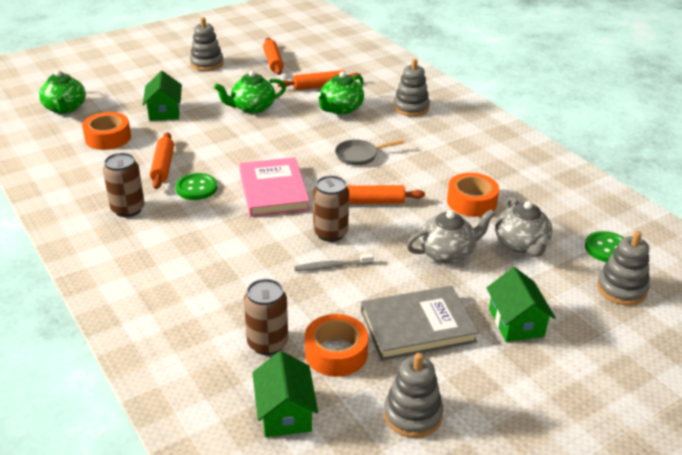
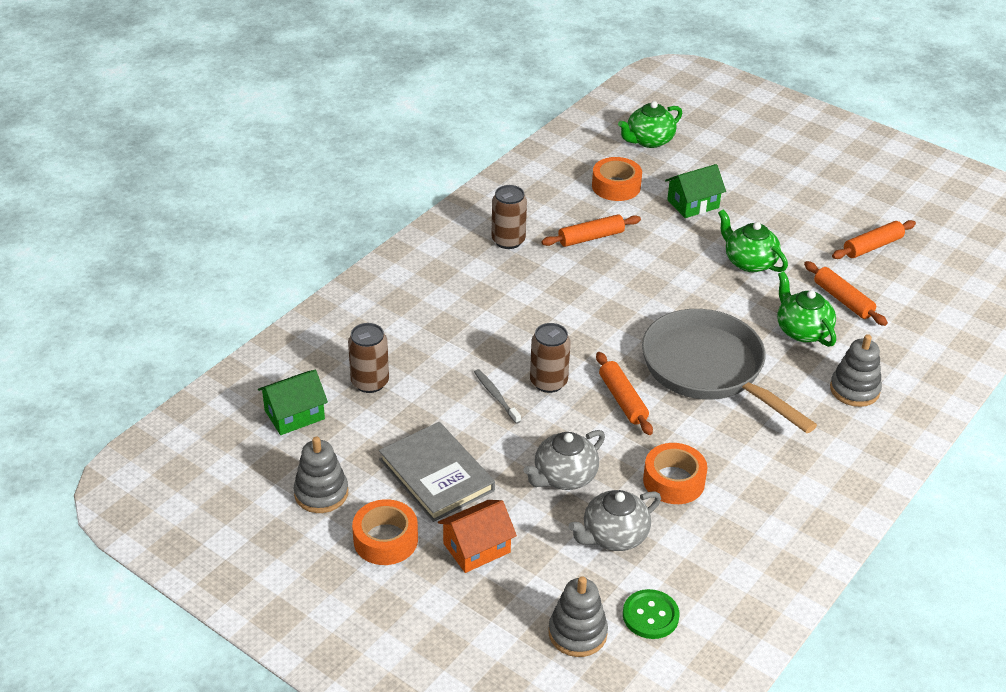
camera: 70 degrees right, 5 degrees up
(196, 188) = (568, 271): green button -> none
(207, 63) = (822, 198): grey stacking toy -> none
(273, 190) = (597, 323): pink book -> none
(336, 353) = (376, 428): orange tape -> orange tape (385, 540)
(340, 109) = (802, 330): green teapot -> green teapot turned 45 degrees clockwise
(359, 155) = (709, 370): grey pan -> grey pan, size x2.37
(447, 253) = (564, 477): grey teapot -> grey teapot turned 90 degrees clockwise
(516, 322) = (476, 548): green house -> orange house

